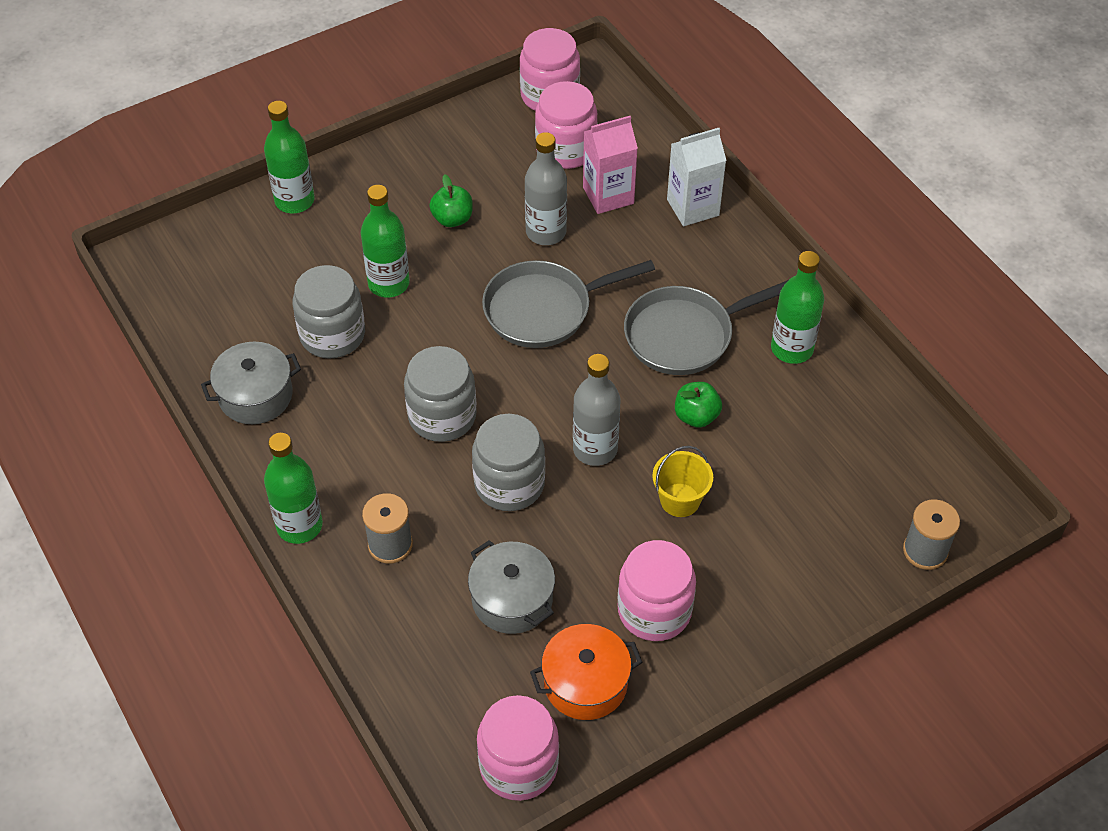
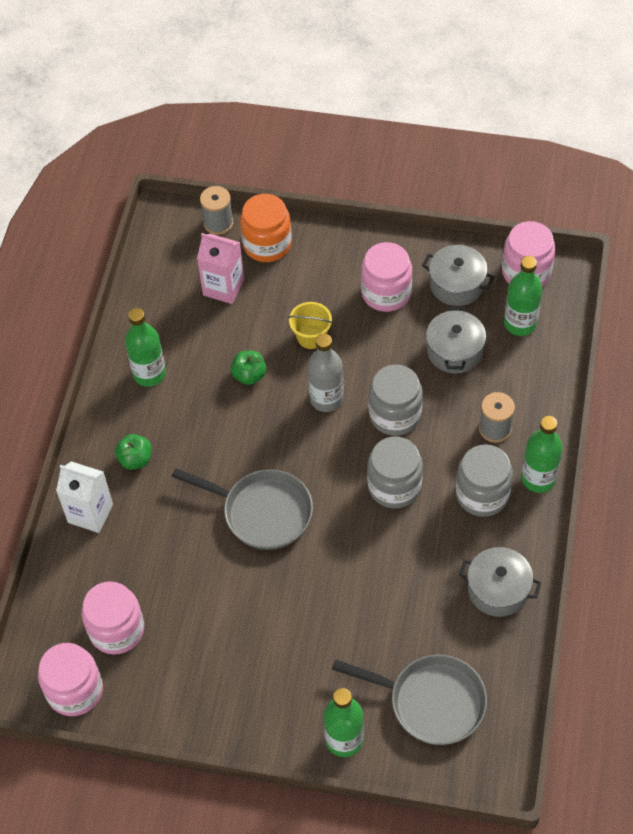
camera: 135 degrees left, 5 degrees up
(332, 335) = (412, 598): grey jar -> grey jar (482, 494)
(388, 283) = (341, 611): green bottle -> green bottle (520, 323)
(452, 219) = (251, 631): green apple -> green apple (135, 459)
(546, 232) = (201, 570): grey bottle -> none
(585, 683) = (456, 284): orange pot -> grey pot
(608, 195) = (131, 567): pink carton -> pink carton (223, 287)
(684, 335) = (199, 429): grey pan -> grey pan (431, 702)
(844, 567) = (267, 244): none -> orange jar

